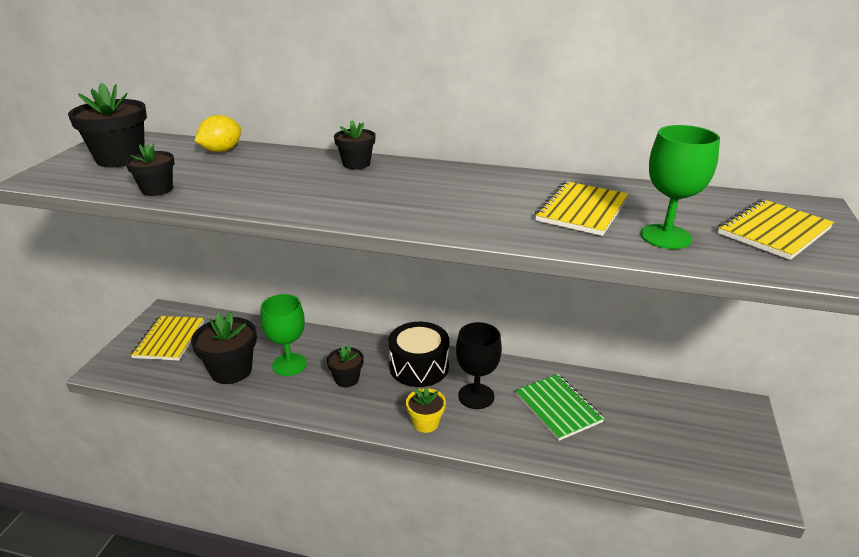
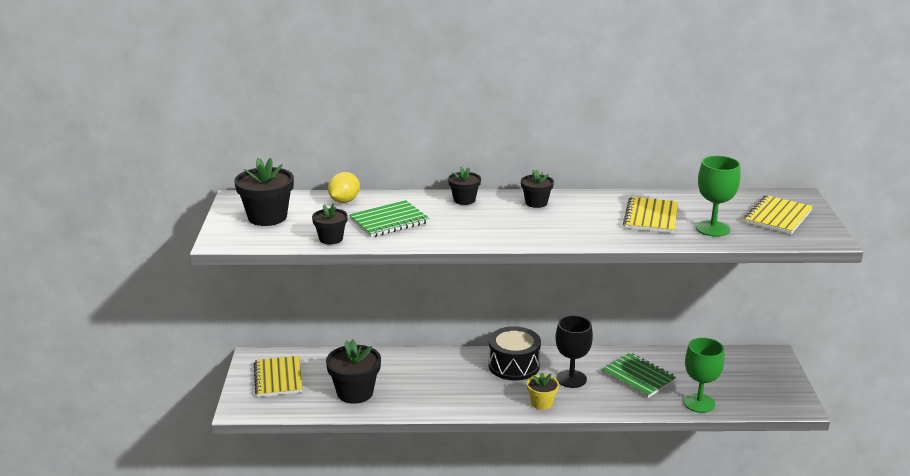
camera: 15 degrees left, 5 degrees down
(245, 177) = (389, 221): none -> green notebook
(289, 364) = (402, 380): green goblet -> green goblet (699, 403)
(347, 379) = (459, 383): black flower pot -> black flower pot (536, 203)

